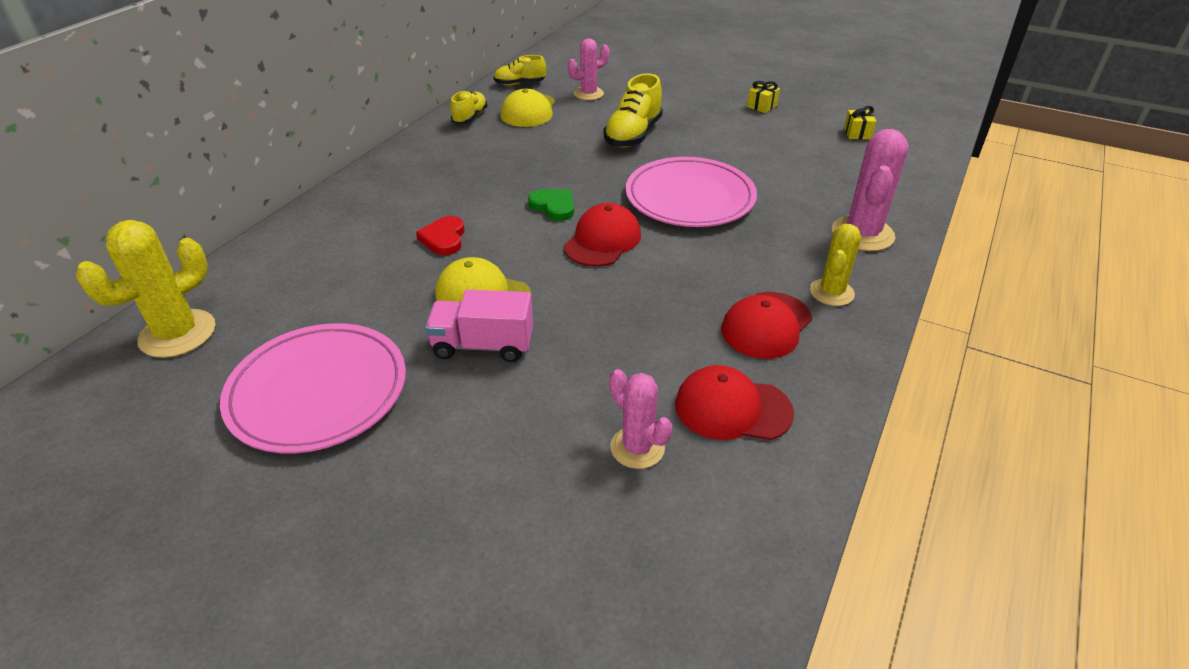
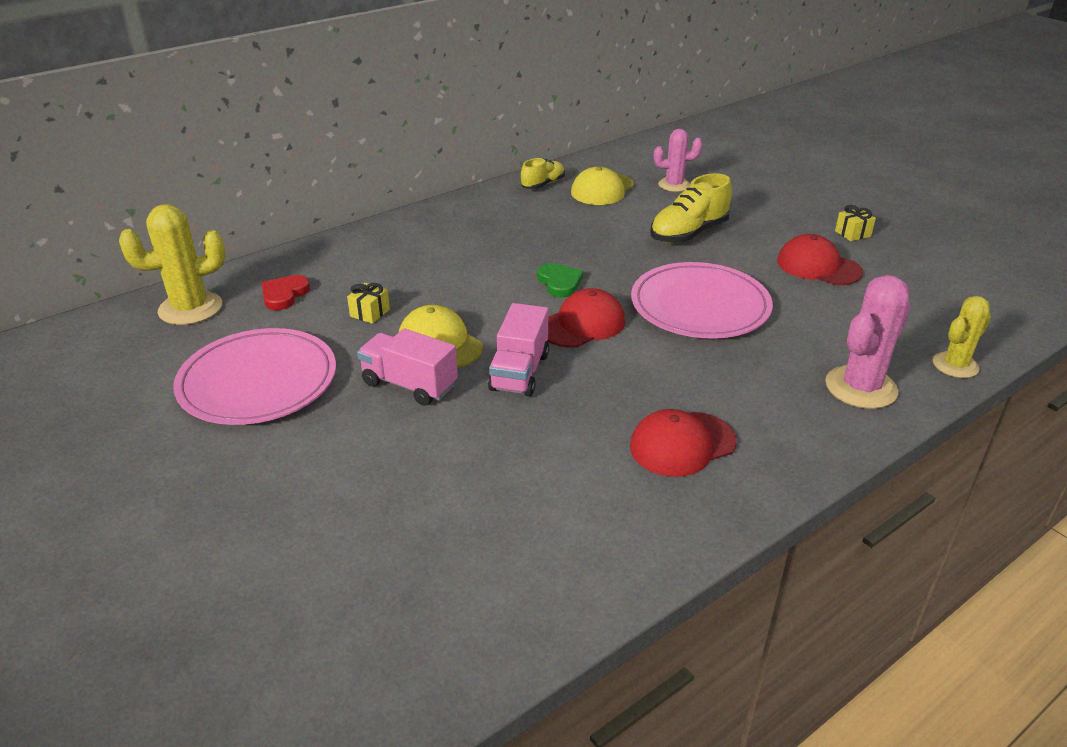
camera: 25 degrees right, 5 degrees down
(444, 238) = (442, 287): red heart -> red heart (284, 295)
(520, 84) = (613, 162): yellow shoe -> none
(579, 301) = (519, 372): none -> pink truck
(637, 448) = (476, 509): pink cactus -> none
(732, 408) = (588, 506): red cap -> red cap (818, 266)
(831, 292) = (777, 434): yellow cactus -> yellow cactus (955, 365)
(857, 133) = (944, 285): yellow gift -> yellow gift (370, 313)

